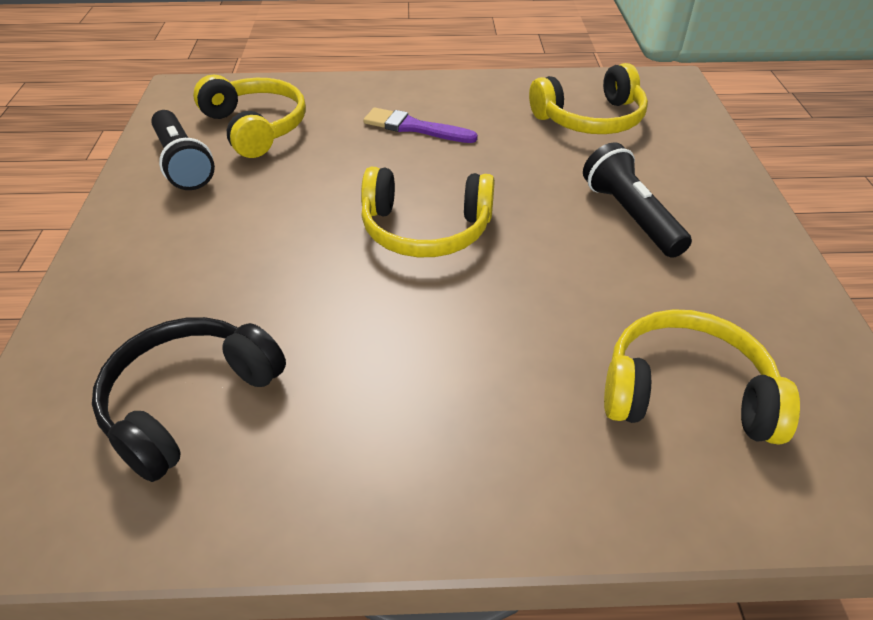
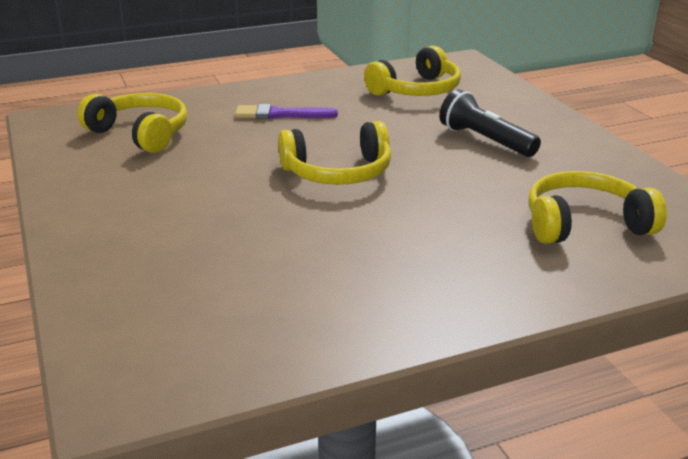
camera: 20 degrees left, 15 degrees down
(183, 163) = (93, 166): black flashlight -> none
(189, 402) = (230, 300): black headphones -> none

